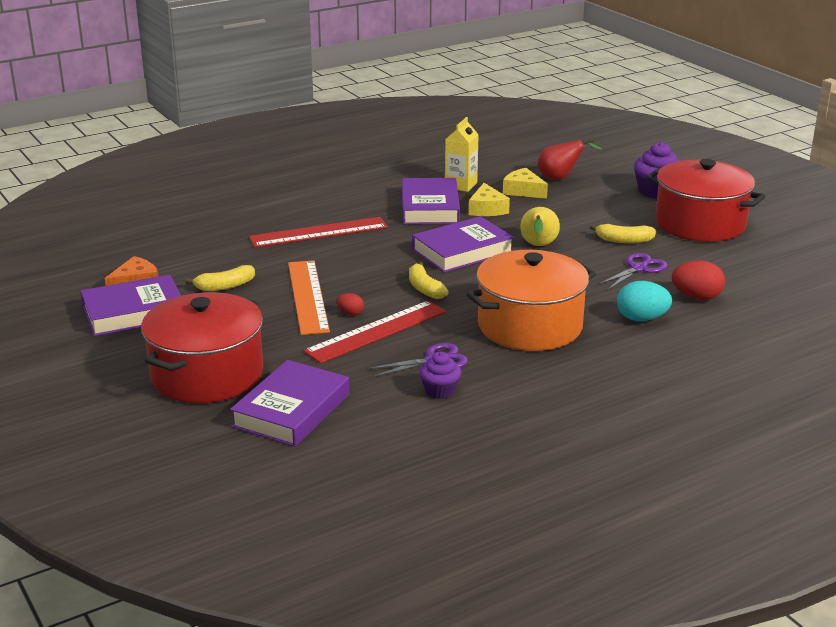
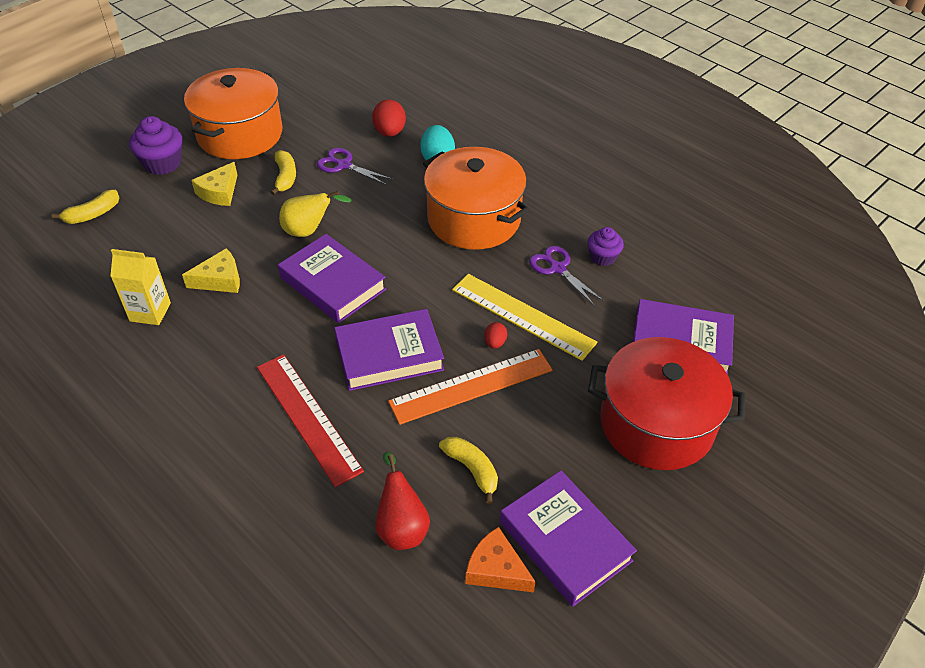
camera: 105 degrees left, 20 degrees up
(377, 331) = (523, 316): red ruler -> yellow ruler
(424, 288) = (425, 298): yellow banana -> yellow banana (93, 214)
(430, 208) = (221, 328): purple book -> purple book (389, 355)
(523, 191) = (165, 257): yellow cheese -> yellow cheese (219, 192)
(560, 178) = (127, 232): red pear -> red pear (401, 526)
(700, 224) = (240, 134): red pot -> orange pot

